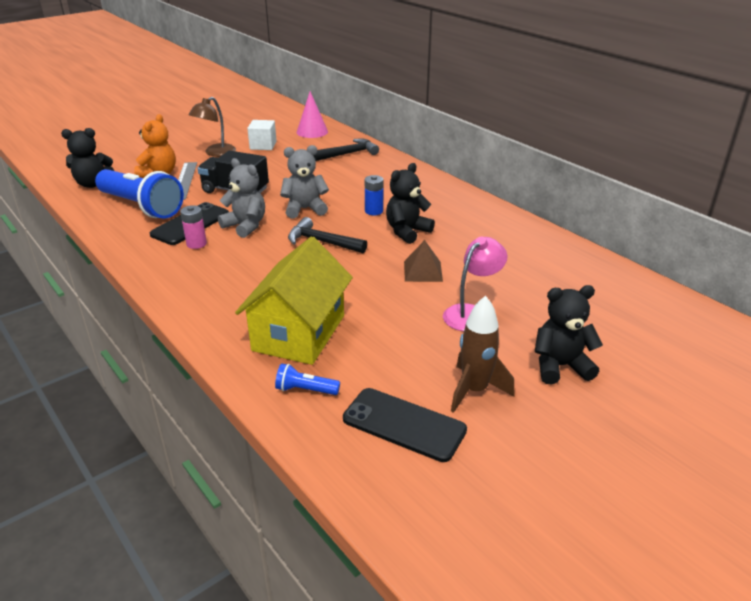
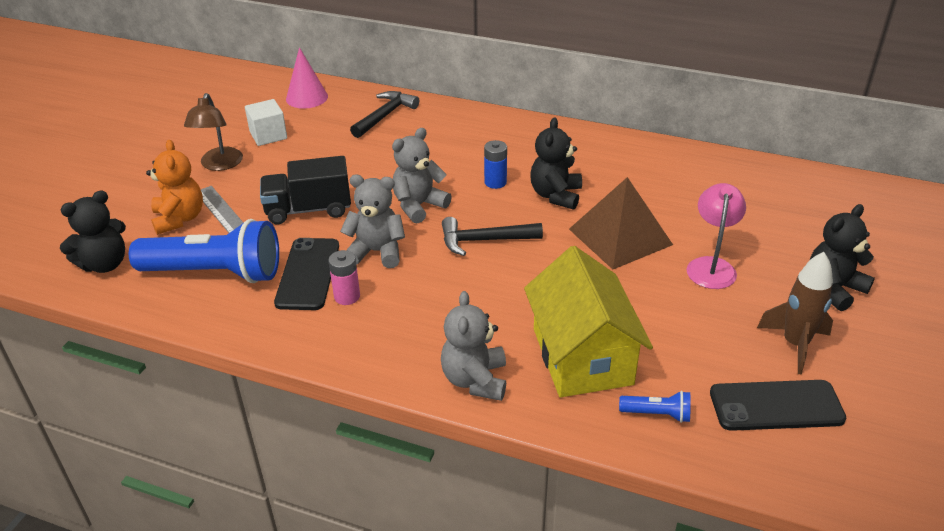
camera: 30 degrees left, 5 degrees up
(211, 318) = (475, 380): none -> grey teddy bear
(305, 390) = (657, 414): blue flashlight -> blue flashlight turned 150 degrees counterclockwise
(423, 271) = (620, 236): brown pyramid -> brown pyramid, size x1.75

